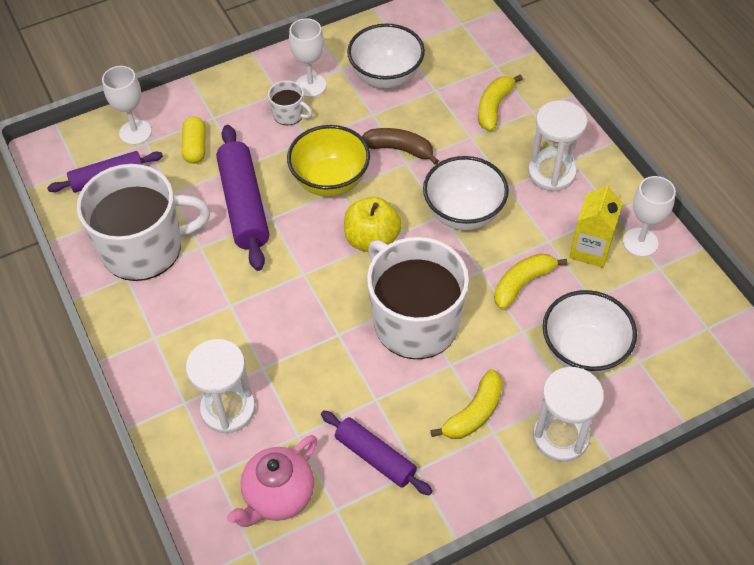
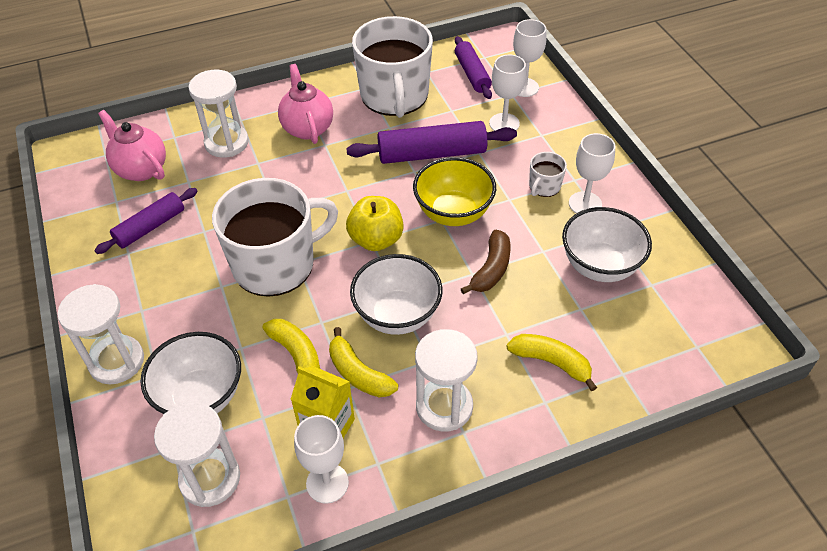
camera: 95 degrees right, 5 degrees down
(195, 147) = (504, 123): yellow capsule -> white goblet
(201, 327) = (307, 128): none -> pink teapot
(474, 413) = (165, 297): yellow banana -> yellow banana (358, 373)
(660, 325) = (210, 479): none -> white hourglass

